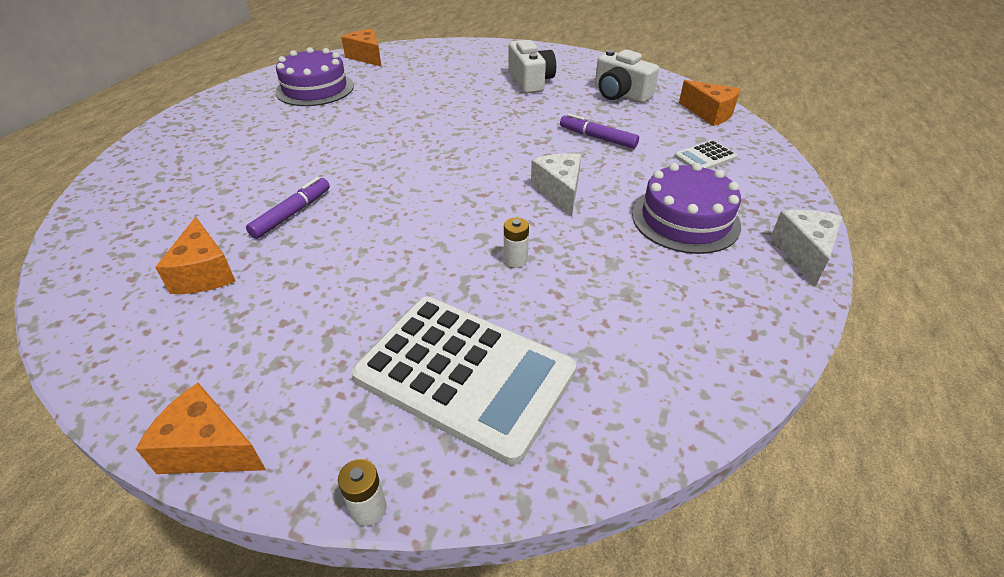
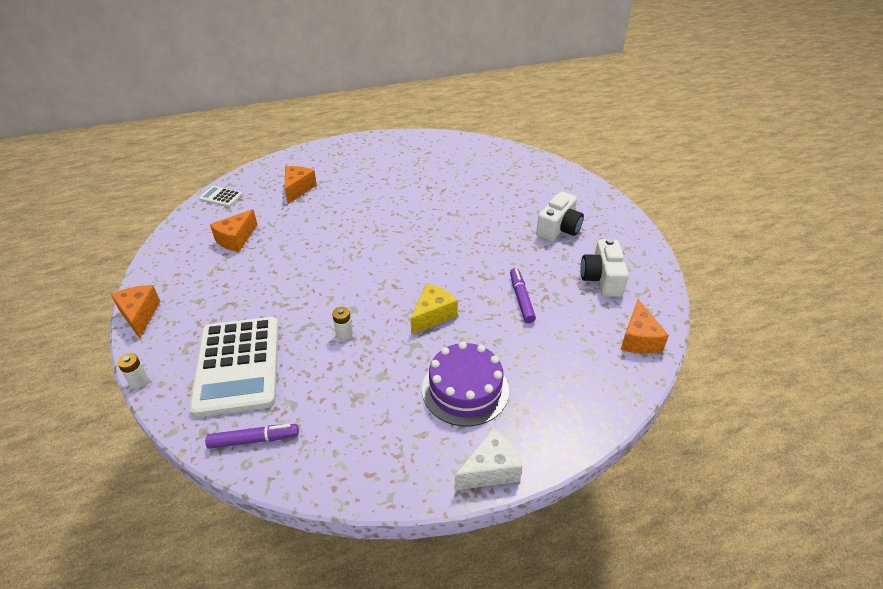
camera: 50 degrees right, 0 degrees up
(292, 214) = (304, 233): purple marker -> purple marker (254, 440)
(315, 89) = (428, 159): purple cake -> none
(367, 57) = (492, 150): orange cheese -> orange cheese (298, 189)
(559, 191) = (433, 315): white cheese -> yellow cheese
(705, 157) = (563, 365): white calculator -> white calculator (221, 197)

